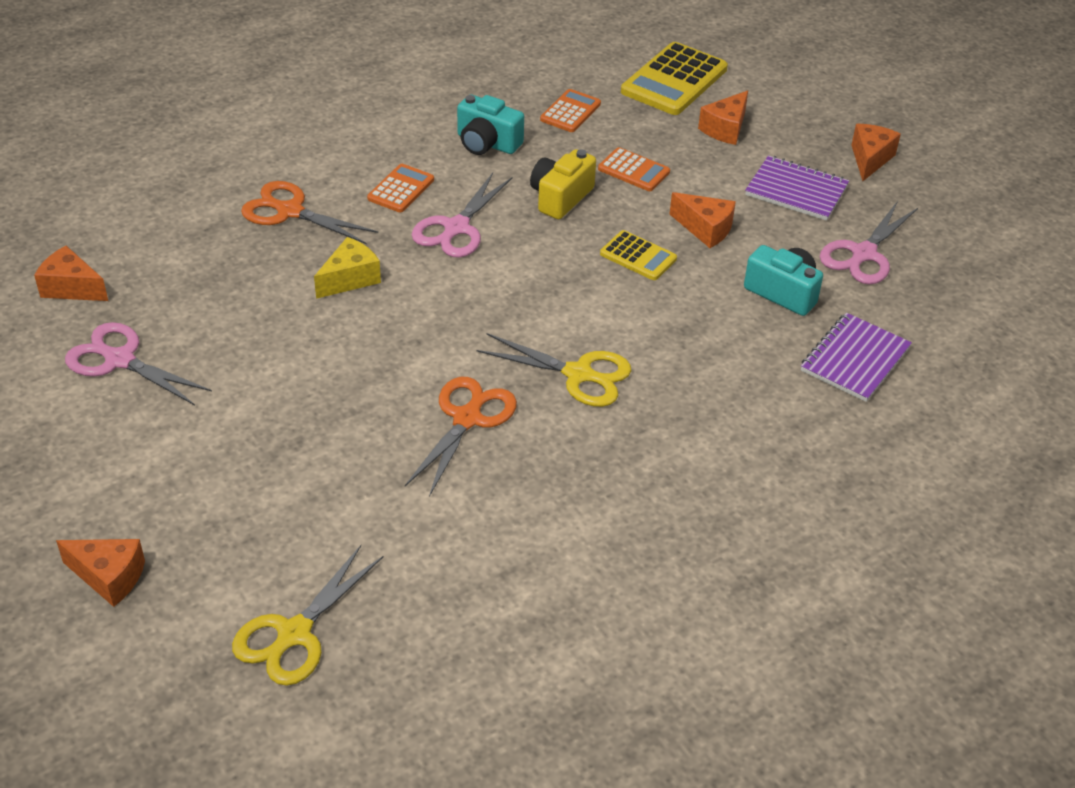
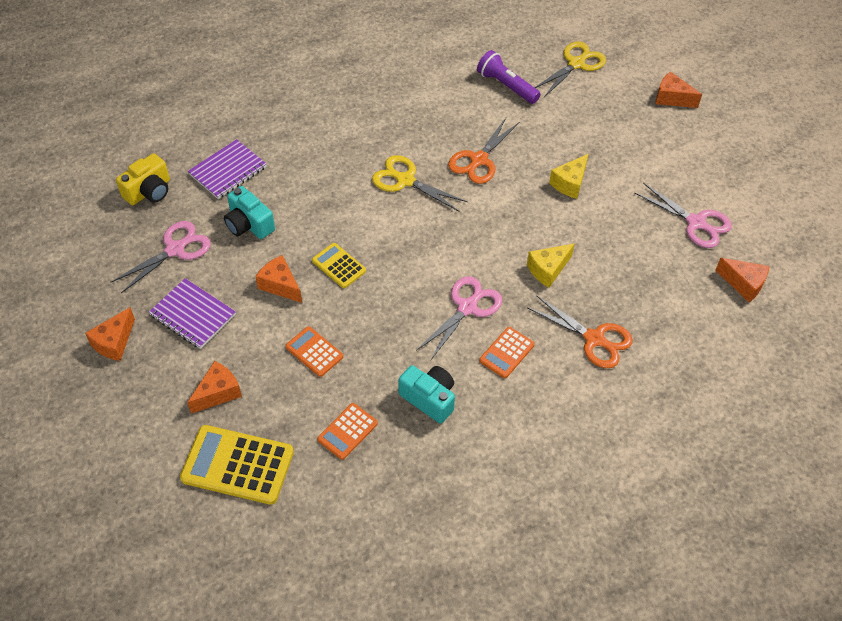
camera: 170 degrees left, 10 degrees up
(315, 398) = (570, 183): none -> yellow cheese
(434, 564) = (506, 86): none -> purple flashlight
(560, 197) = (381, 329): yellow camera -> yellow camera (149, 191)
(674, 80) = (237, 465): yellow calculator -> yellow calculator turned 120 degrees counterclockwise

